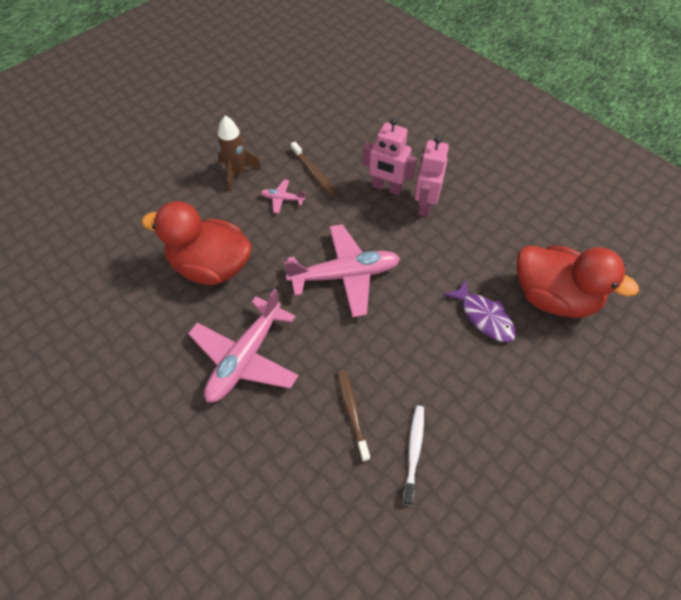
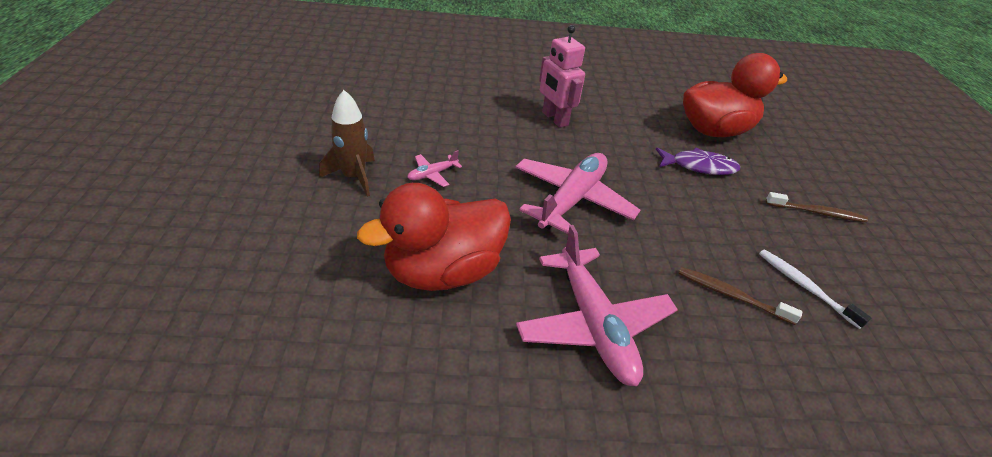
camera: 50 degrees left, 15 degrees down
(313, 172) = (431, 140): brown toothbrush -> brown toothbrush (817, 212)
(387, 188) = (509, 122): pink robot -> none

